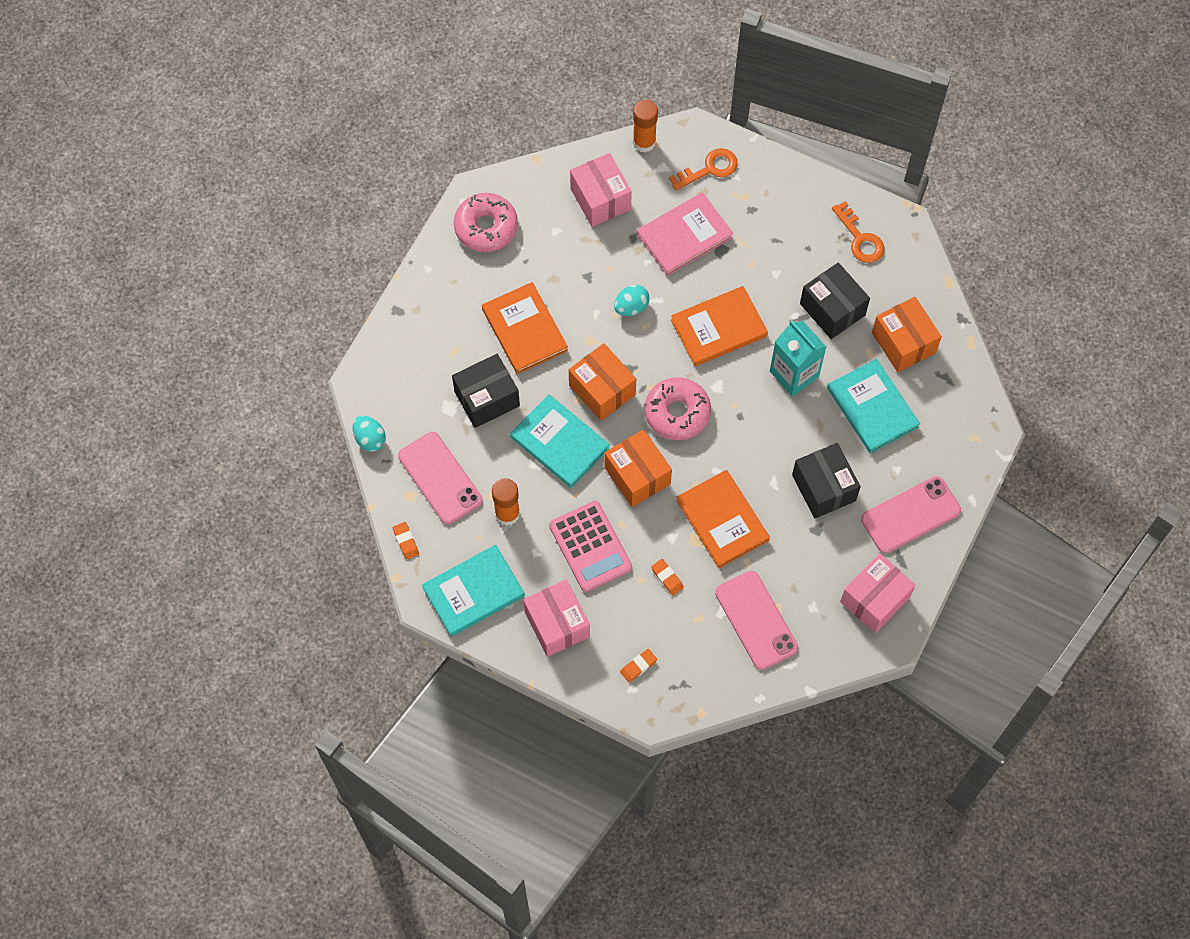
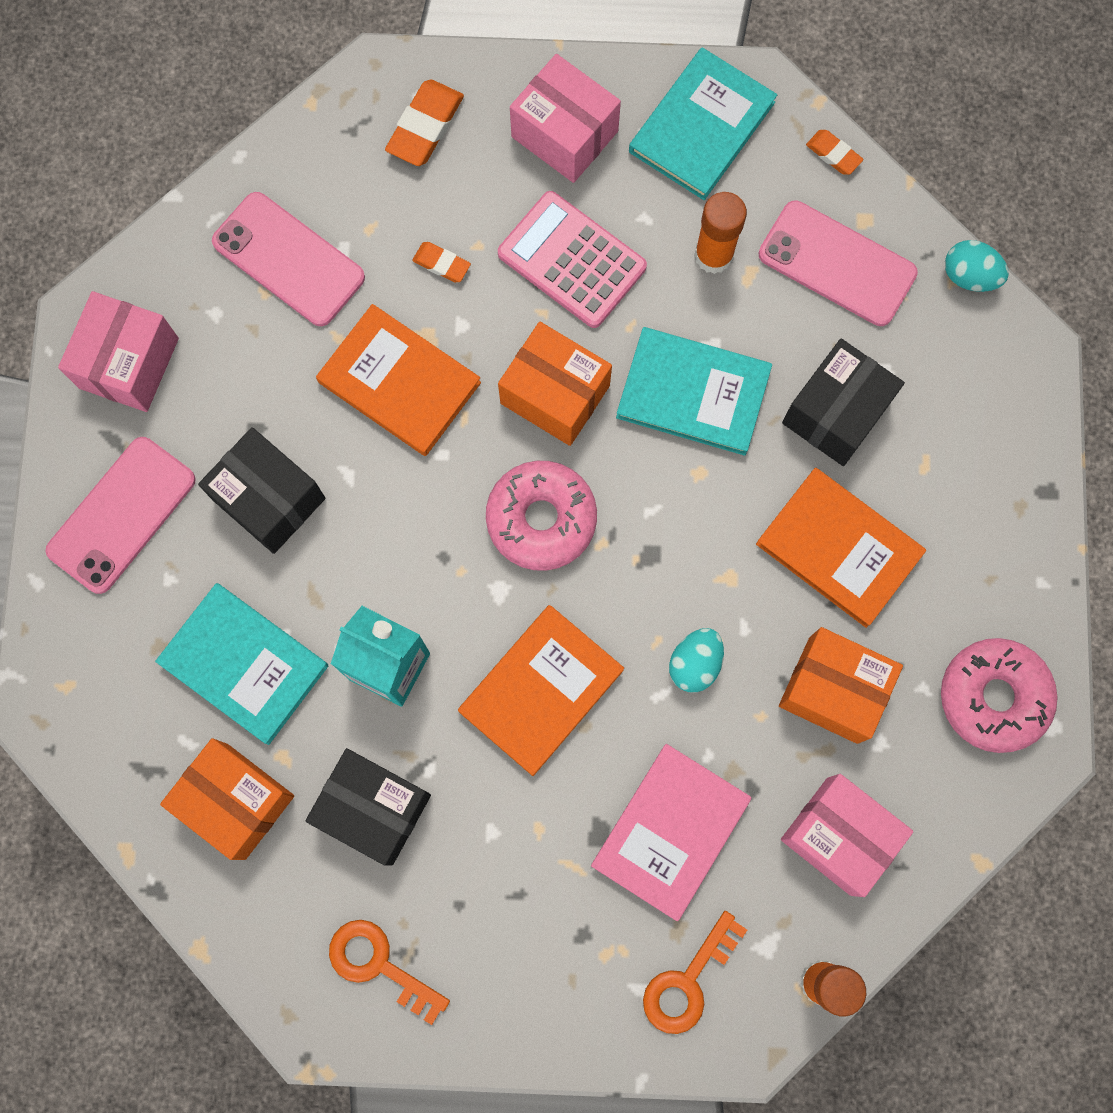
camera: 155 degrees right, 10 degrees up
(602, 390) = (672, 504): orange box -> orange box (833, 690)
(638, 666) = (425, 126): orange eraser -> orange eraser, size x1.74

